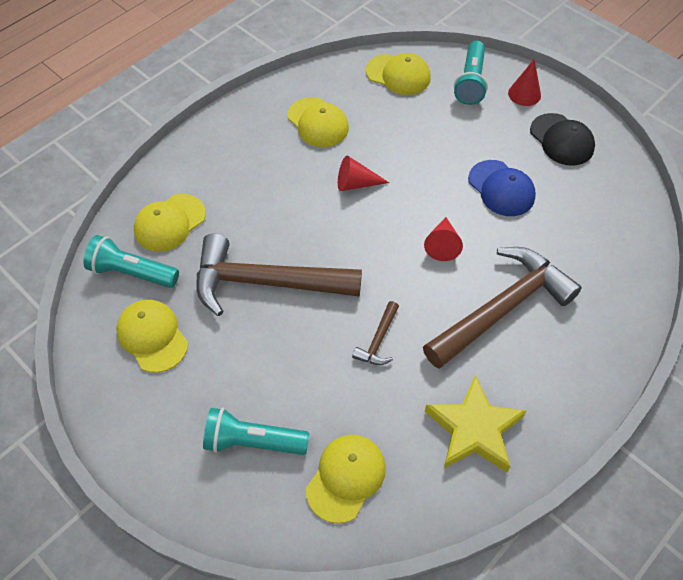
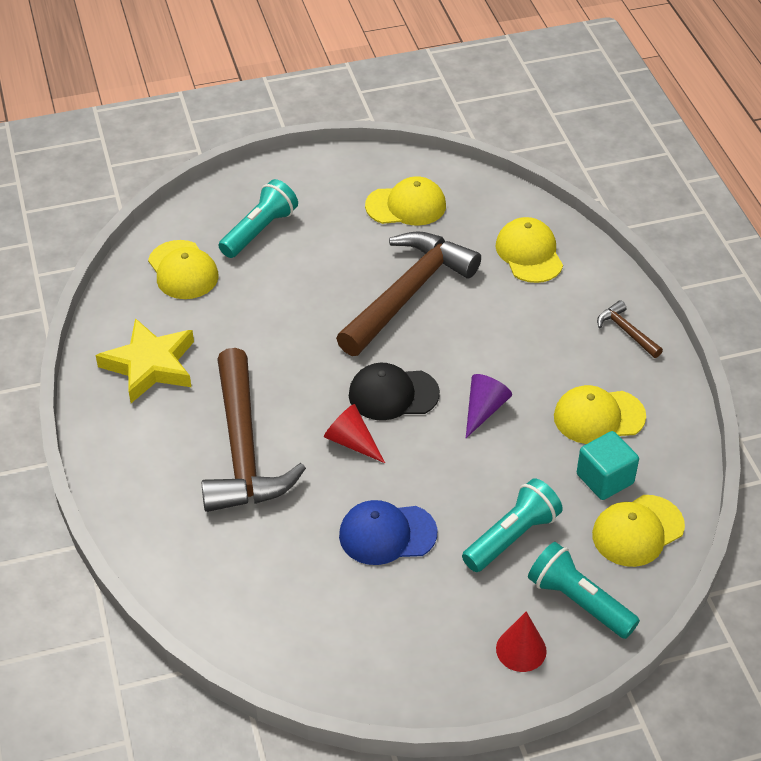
camera: 120 degrees right, 10 degrees down
(132, 273) = (485, 213): turquoise flashlight -> turquoise flashlight (511, 537)
(356, 183) = (484, 409): red cone -> purple cone
(369, 102) = (605, 479): none -> turquoise cube
(378, 340) = (285, 343): brown hammer -> brown hammer (626, 331)
(561, 140) = (417, 641): black cap -> black cap (393, 394)

